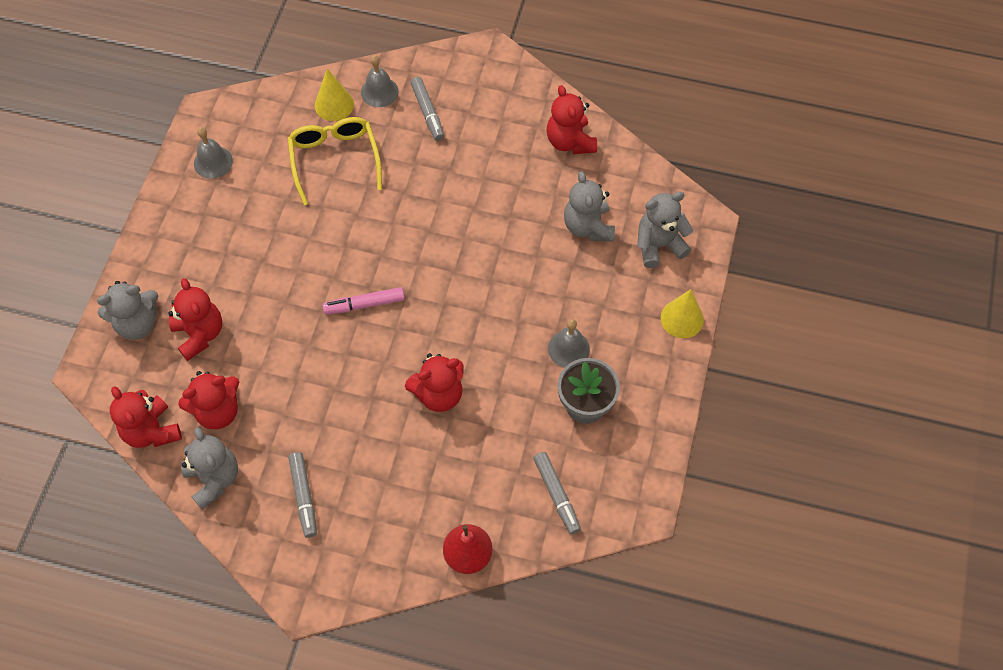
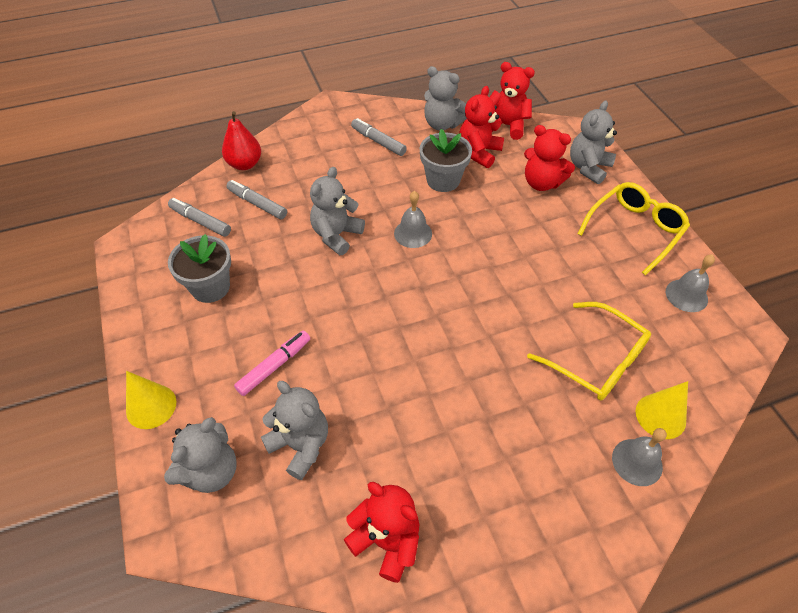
camera: 145 degrees right, 10 degrees down
(180, 236) = (634, 230): none -> yellow glasses
(286, 397) = (443, 180): none -> grey flower pot
(364, 304) = (448, 261): pink marker -> pink marker (274, 366)
(427, 112) = (566, 470): grey marker -> grey marker (257, 204)
(439, 394) = (336, 235): red teddy bear -> grey teddy bear
(569, 349) = (250, 320): grey bell -> grey bell (413, 233)

